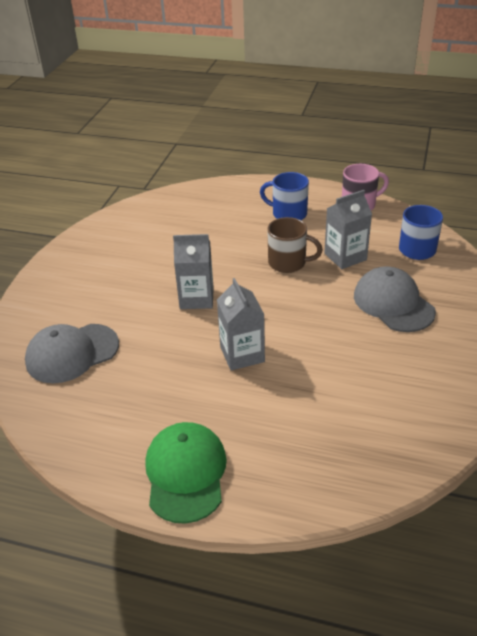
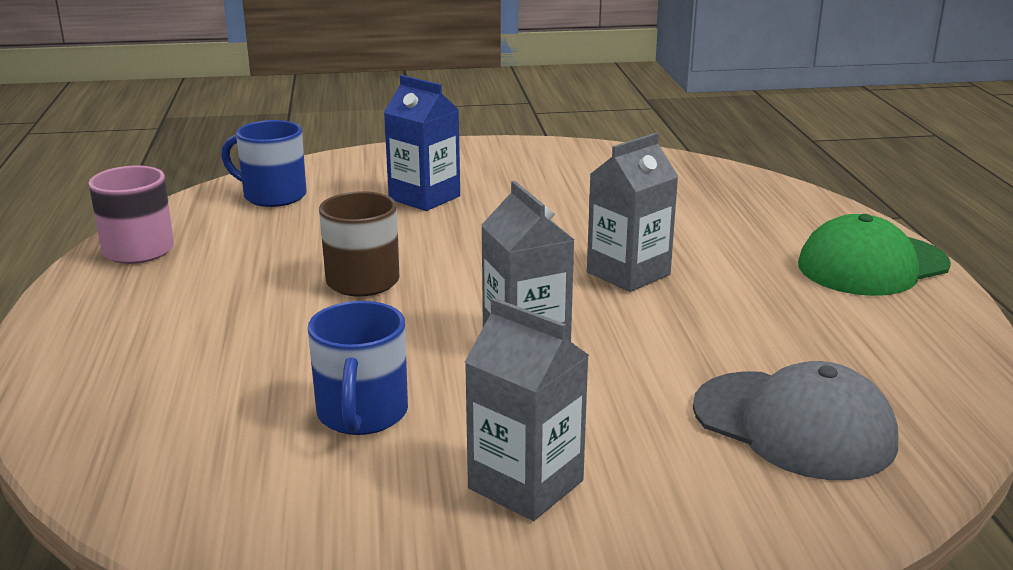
camera: 115 degrees left, 15 degrees down
(288, 214) = (184, 308): blue mug -> blue mug (362, 414)
(345, 257) = (319, 240): grey carton -> grey carton (525, 484)
(393, 303) = (424, 197): grey cap -> blue carton

